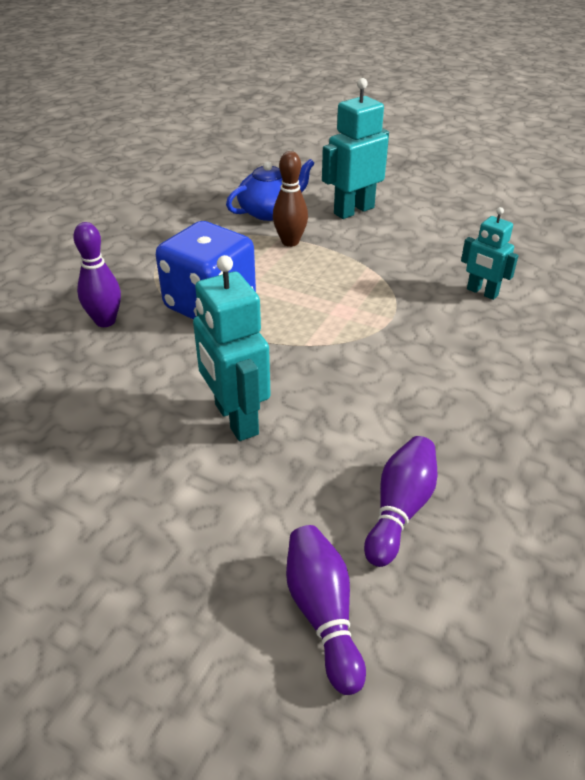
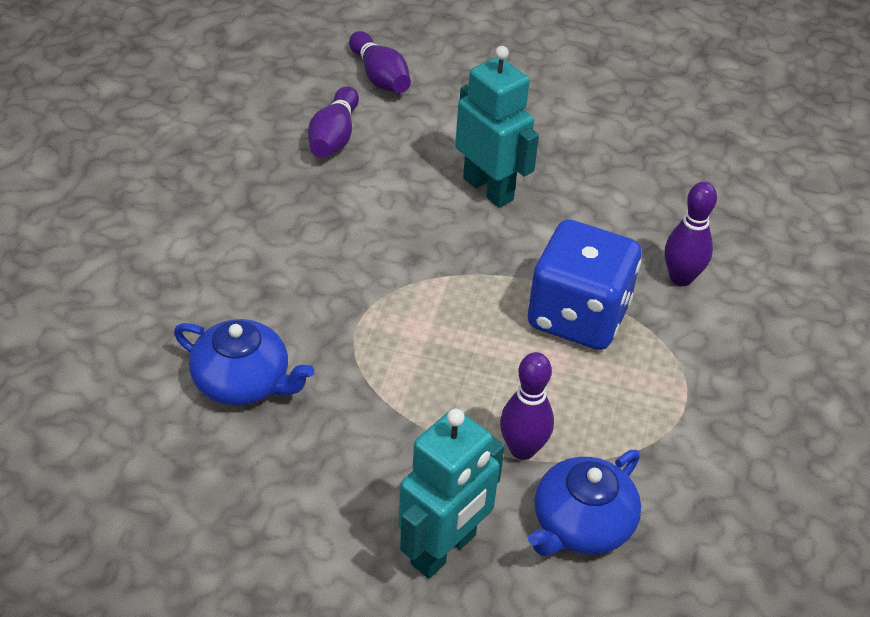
camera: 165 degrees right, 5 degrees up
(290, 242) = (522, 449): brown bowling pin -> purple bowling pin
(482, 292) = (243, 382): turquoise robot -> blue teapot

